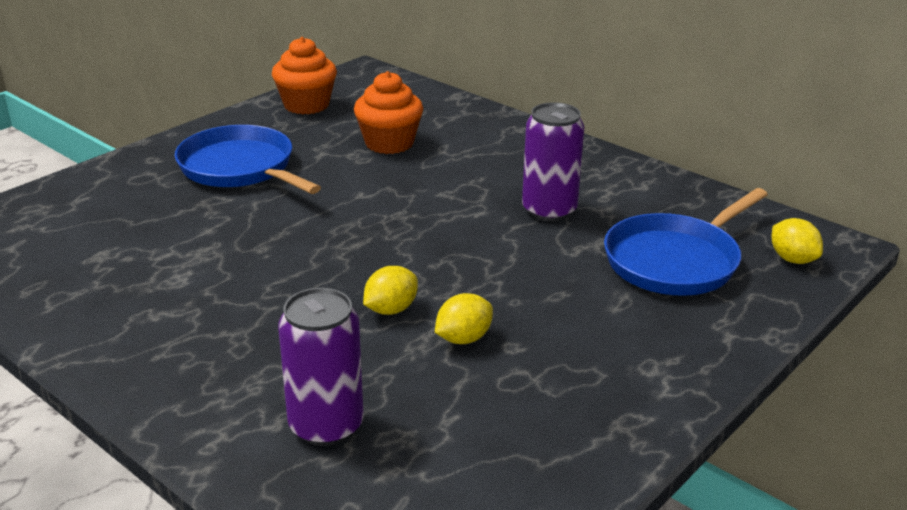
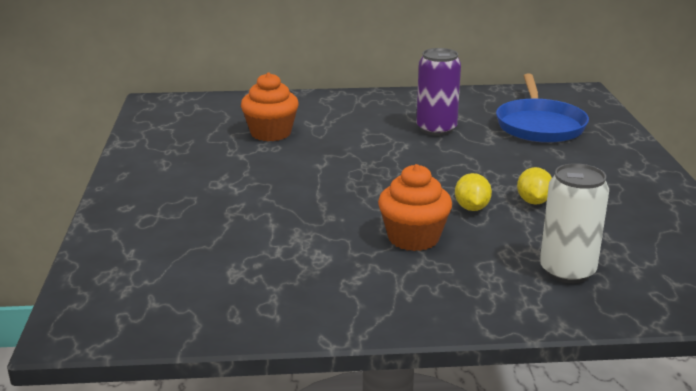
camera: 45 degrees left, 5 degrees down
(240, 168) = (205, 185): blue pan -> none
(306, 105) = (161, 134): orange cupcake -> orange cupcake (413, 238)
(326, 425) = (567, 271): purple can -> white can
(792, 259) = (579, 104): yellow lemon -> none

